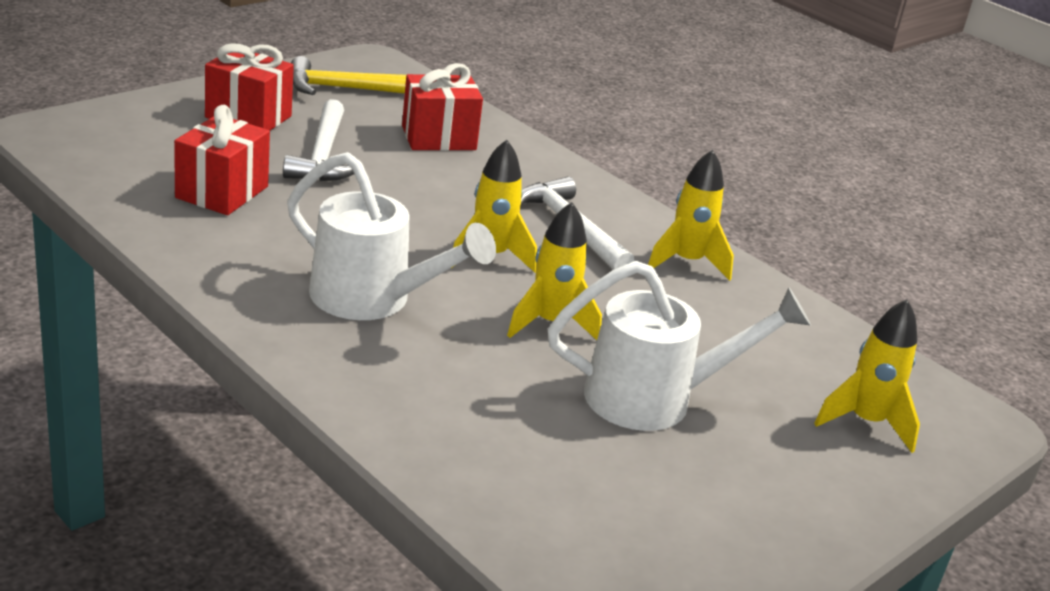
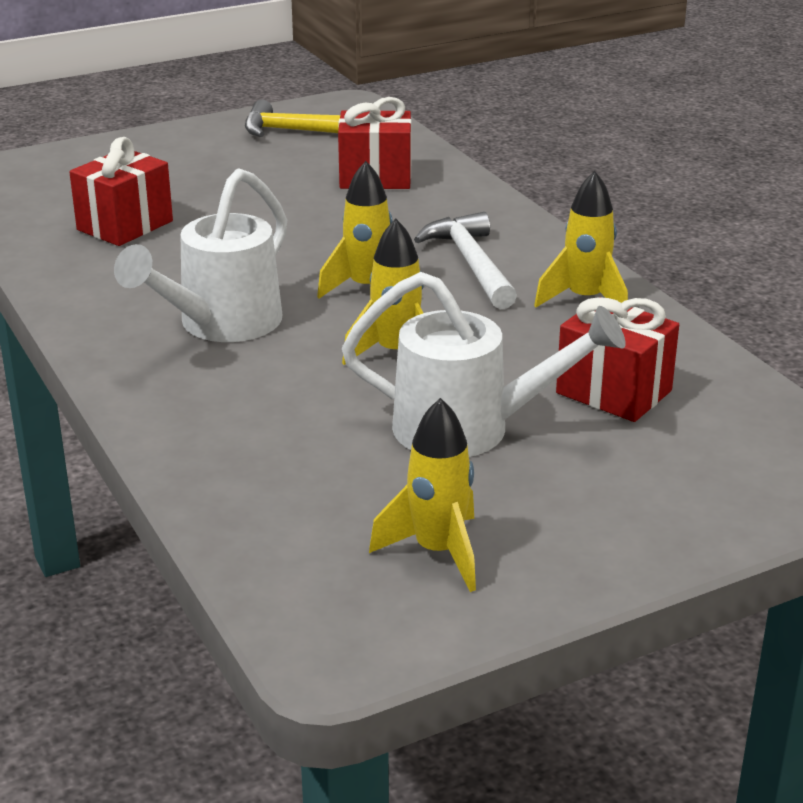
camera: 20 degrees right, 0 degrees up
(248, 117) = (188, 158): red gift -> red gift (614, 392)
(323, 155) = (244, 193): white hammer -> none
(372, 299) = (220, 325): white watering can -> white watering can turned 75 degrees clockwise
(865, 422) = (705, 465): yellow rocket -> yellow rocket (437, 552)

